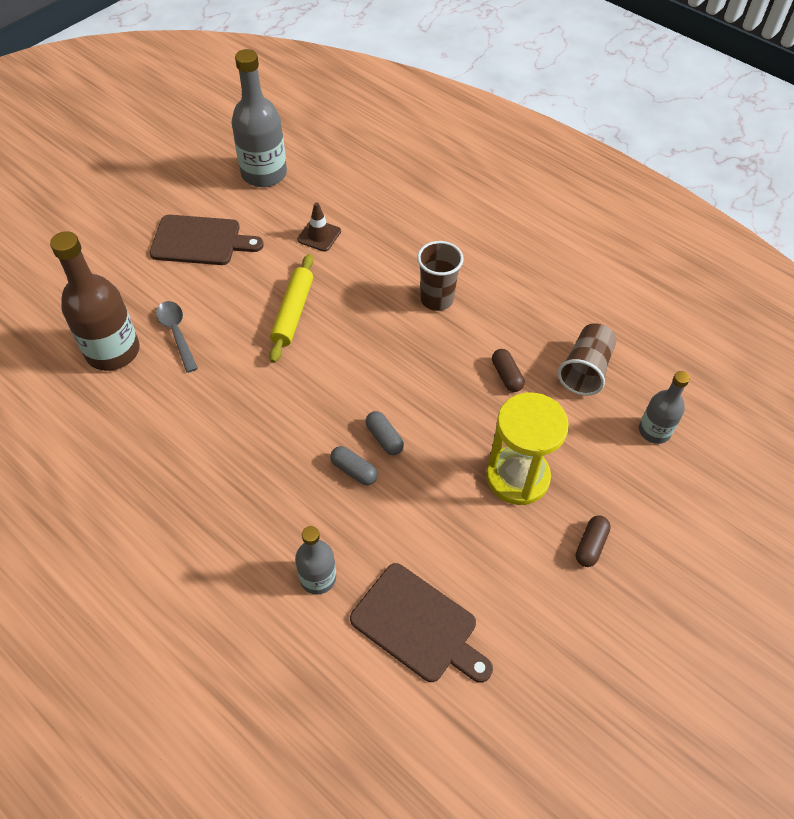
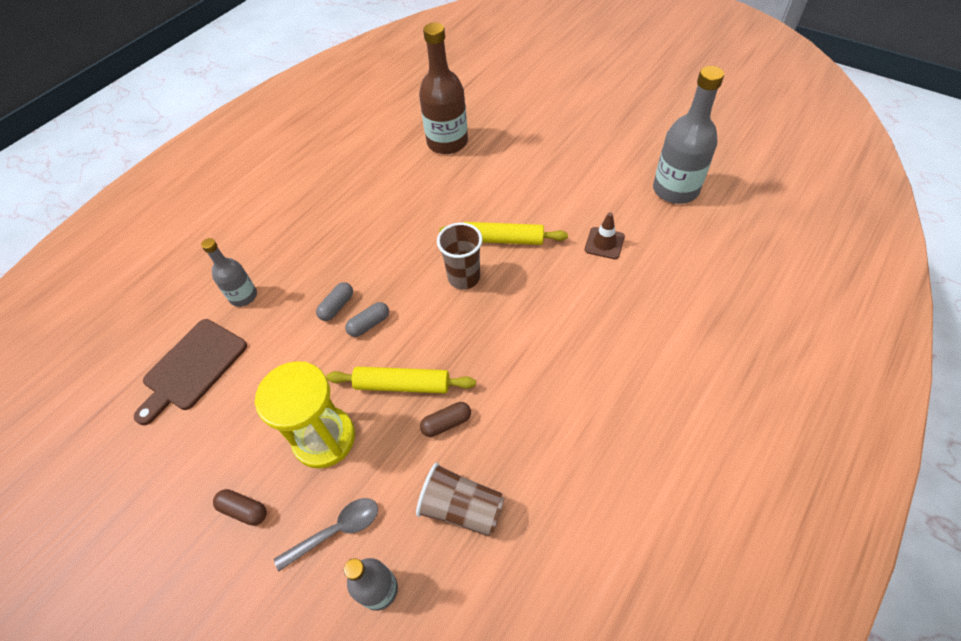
camera: 90 degrees right, 0 degrees up
(177, 333) = (469, 172): grey spoon -> grey spoon (336, 531)
(200, 241) = (574, 165): brown cutting board -> none
(437, 299) = (540, 350): brown cup -> brown cup (464, 277)
(462, 409) = (402, 384): none -> yellow rolling pin

